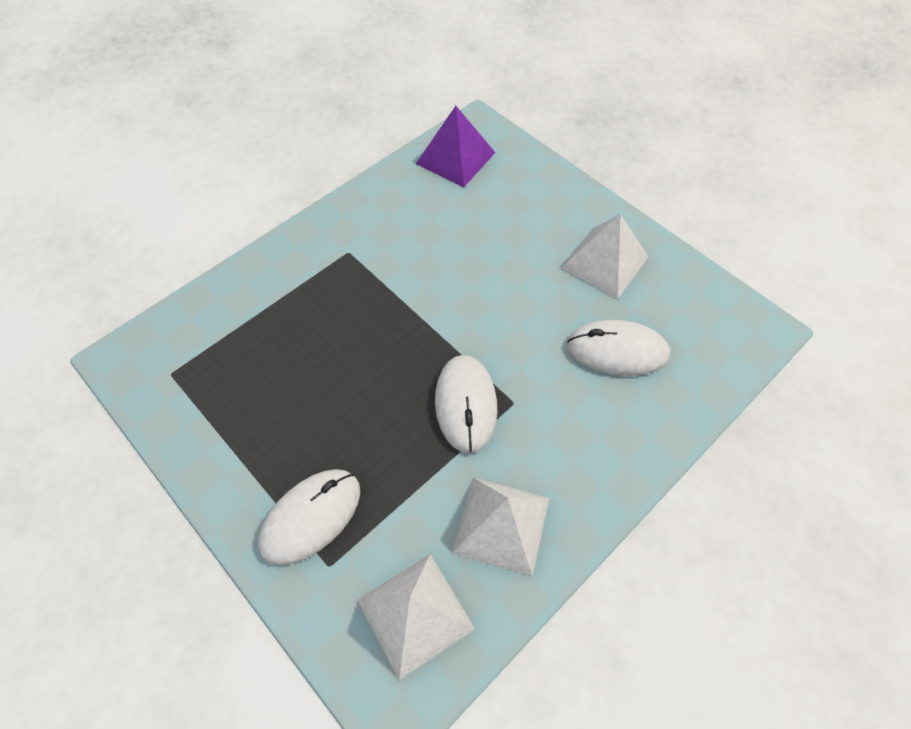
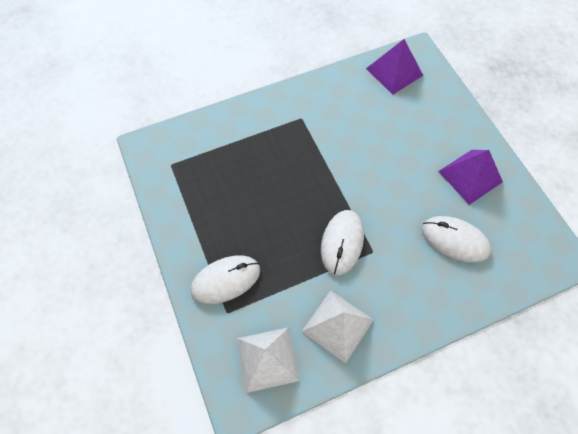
camera: 20 degrees right, 5 degrees up
(605, 262) = (470, 176): white pyramid -> purple pyramid

